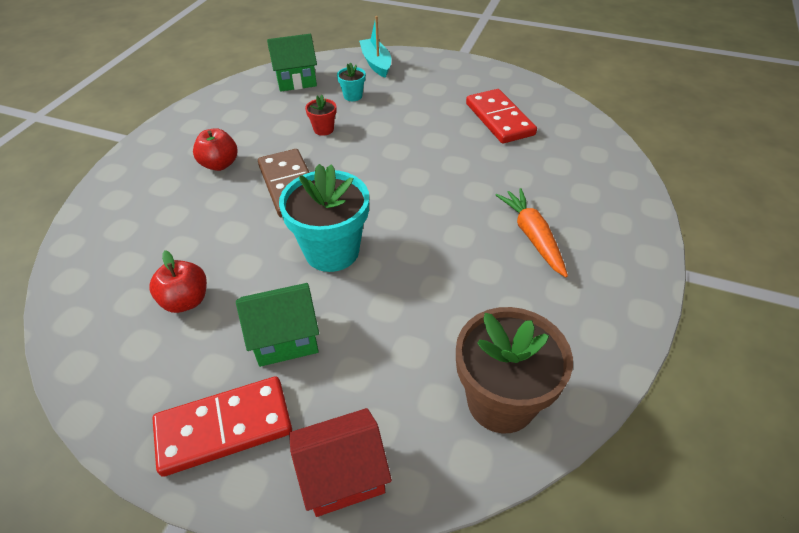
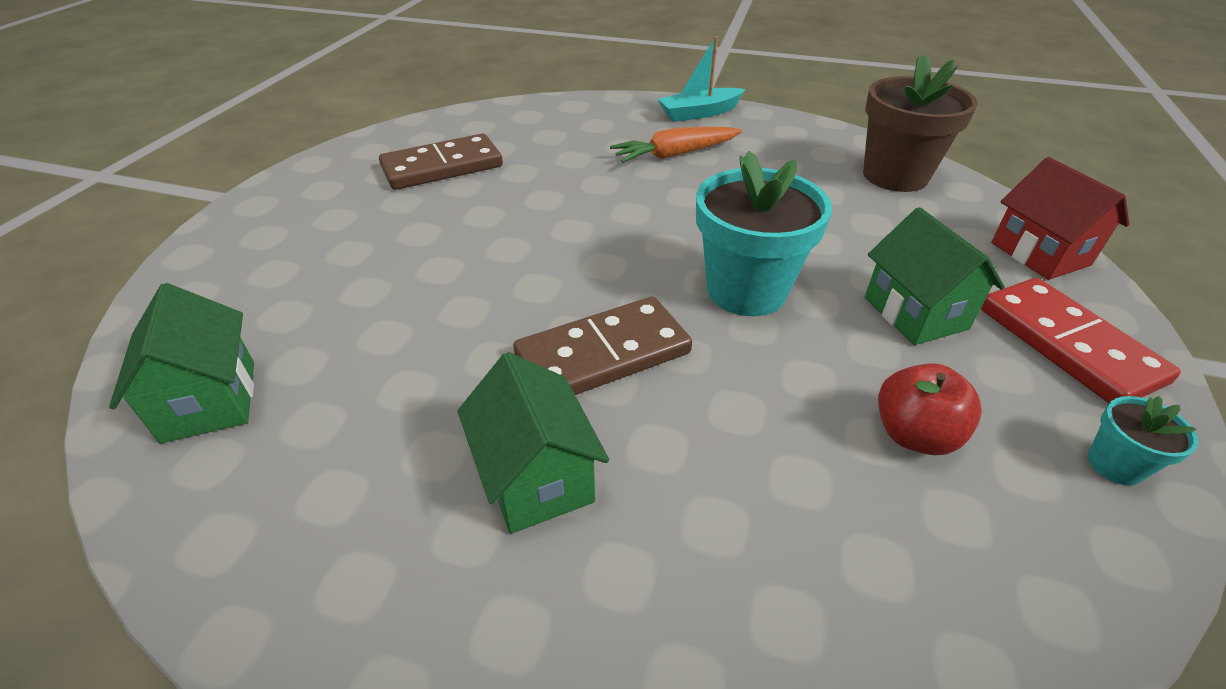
camera: 95 degrees left, 5 degrees down
(220, 164) = (537, 478): red apple -> green house
(323, 129) = (430, 333): red flower pot -> none
(353, 96) = (320, 306): turquoise flower pot -> turquoise flower pot (1115, 465)
(376, 63) = (202, 285): turquoise boat -> turquoise boat (699, 113)
(499, 119) = (442, 167): red domino -> brown domino

